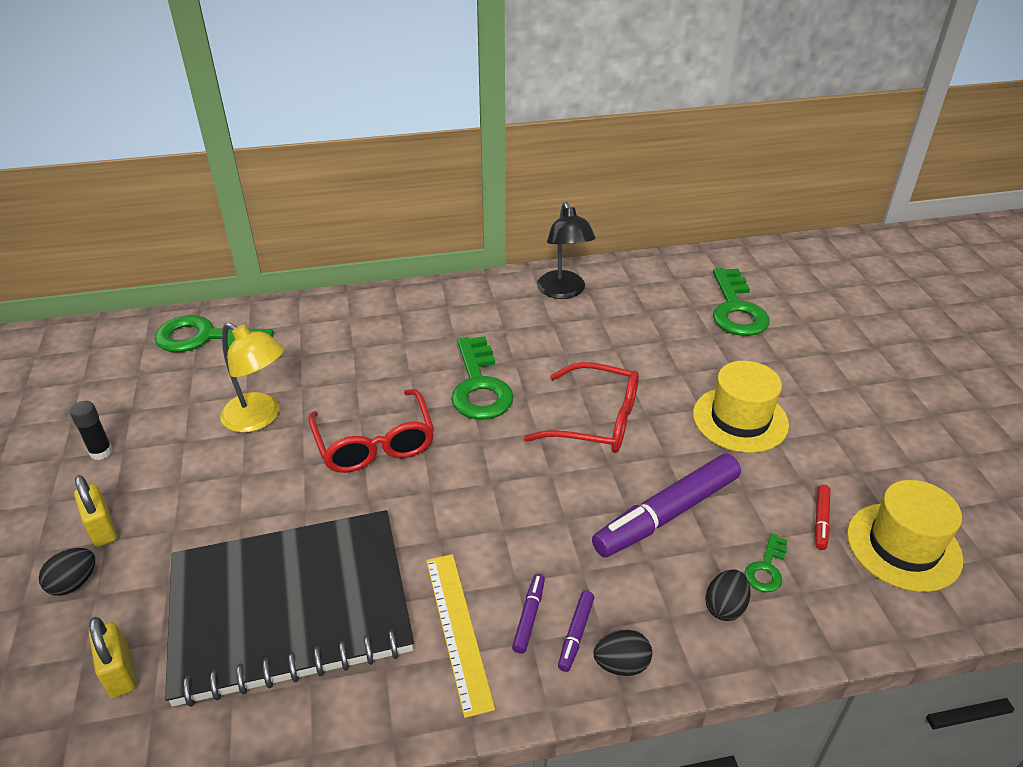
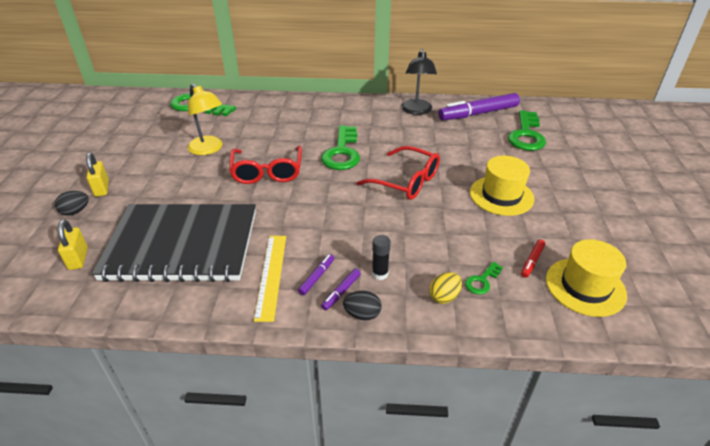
camera: 15 degrees right, 0 degrees up
(101, 452) = (118, 152): black glue stick -> black glue stick (380, 274)
(666, 514) = (428, 239): purple marker -> purple marker (478, 113)
(725, 607) = (444, 296): black egg -> yellow egg

